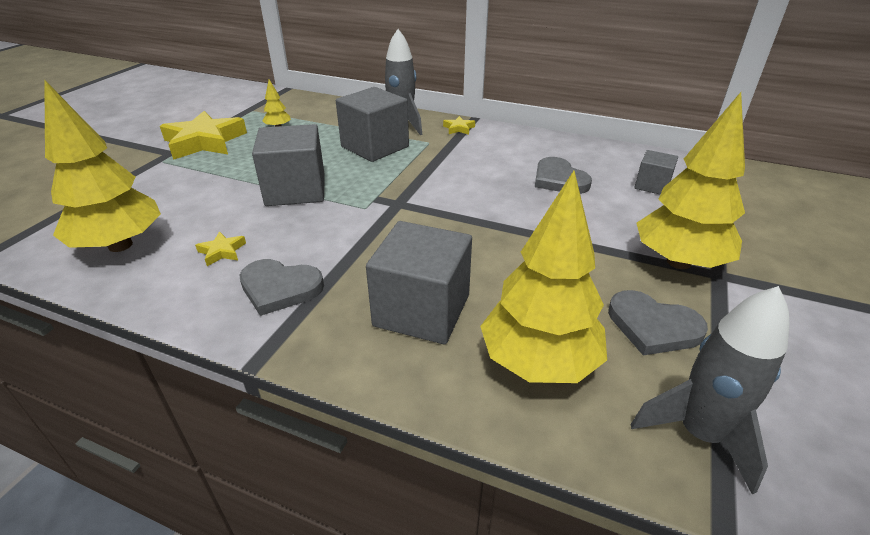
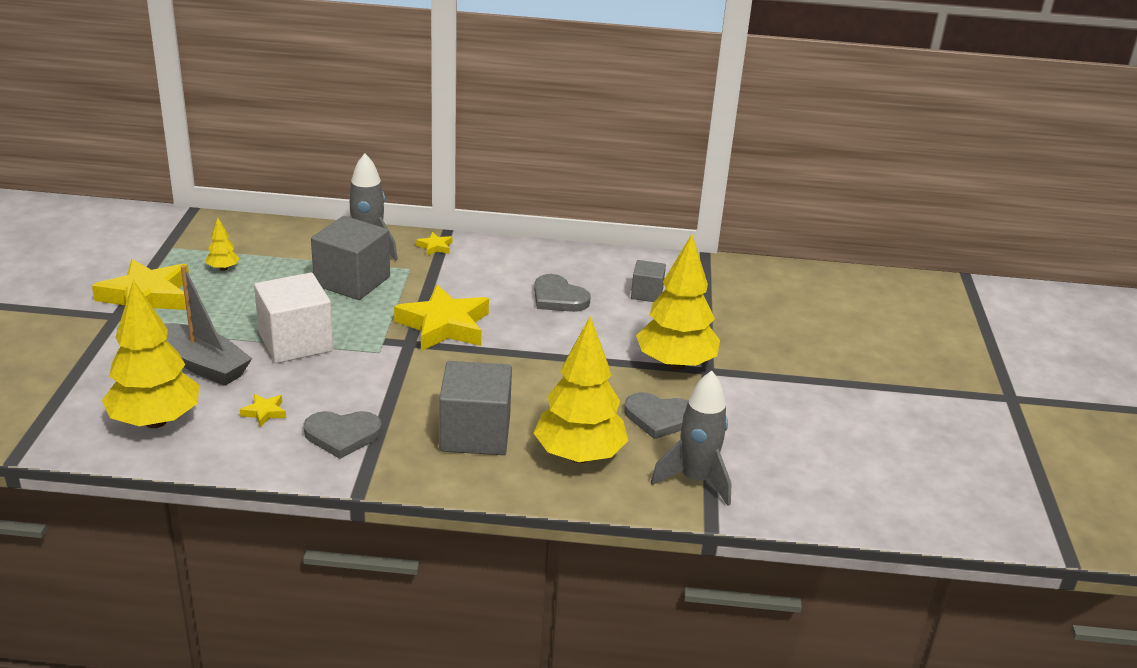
camera: 20 degrees left, 5 degrees down
(204, 200) = (204, 365): none -> grey boat
(295, 190) = (295, 342): grey cube -> white cube
(438, 192) = (444, 326): none -> yellow star

